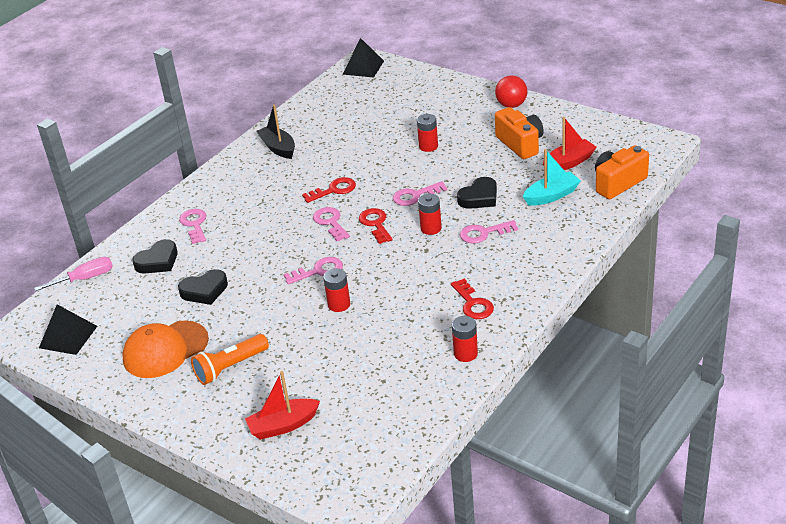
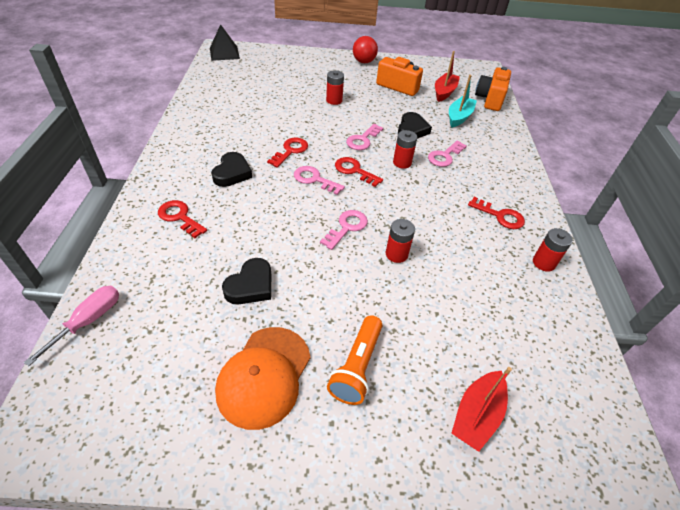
camera: 40 degrees left, 10 degrees up
(68, 337) = (119, 412): black pyramid -> none
(158, 261) = (169, 269): black heart -> black heart (232, 173)
(194, 224) = (180, 217): pink key -> red key
(278, 148) = (206, 126): black boat -> none

